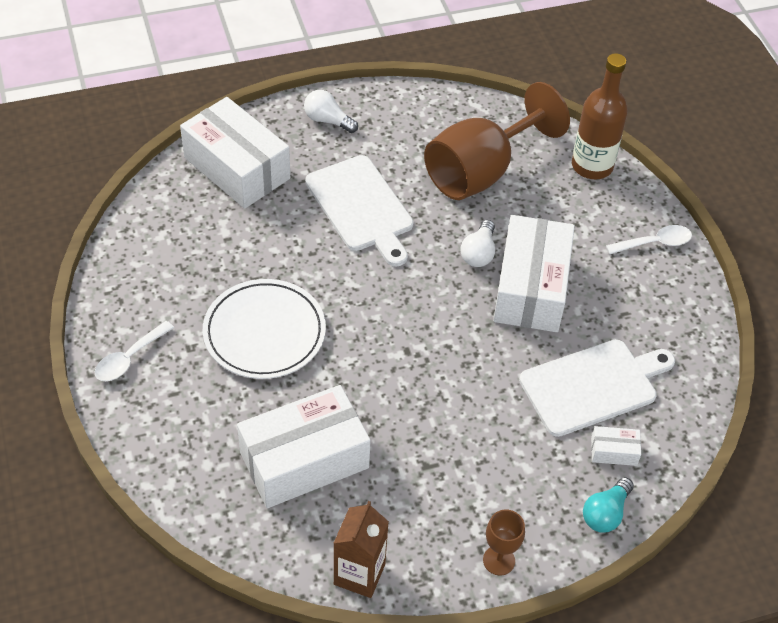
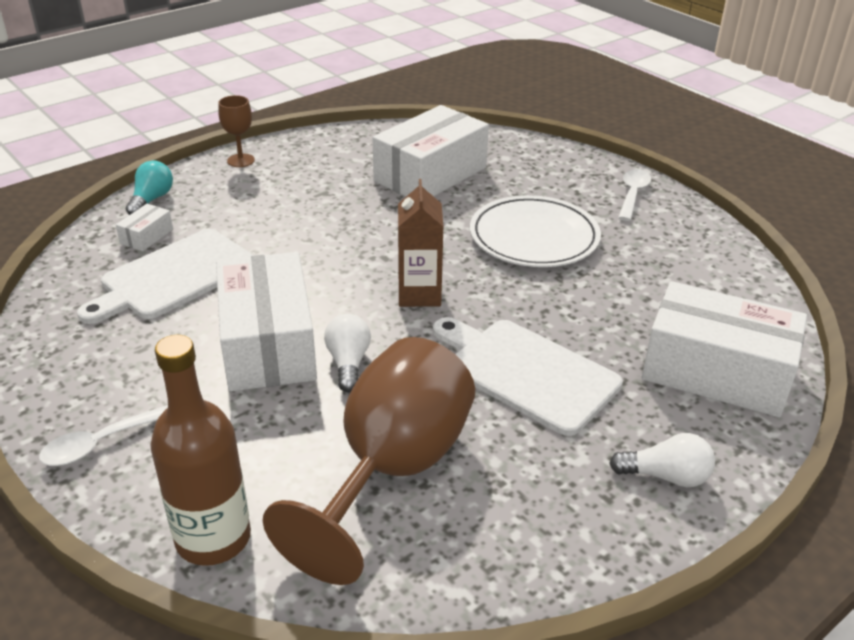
camera: 160 degrees right, 15 degrees down
(359, 574) = (347, 135): brown carton -> brown carton (419, 294)
(614, 451) = (147, 236): white box -> white box turned 45 degrees counterclockwise

